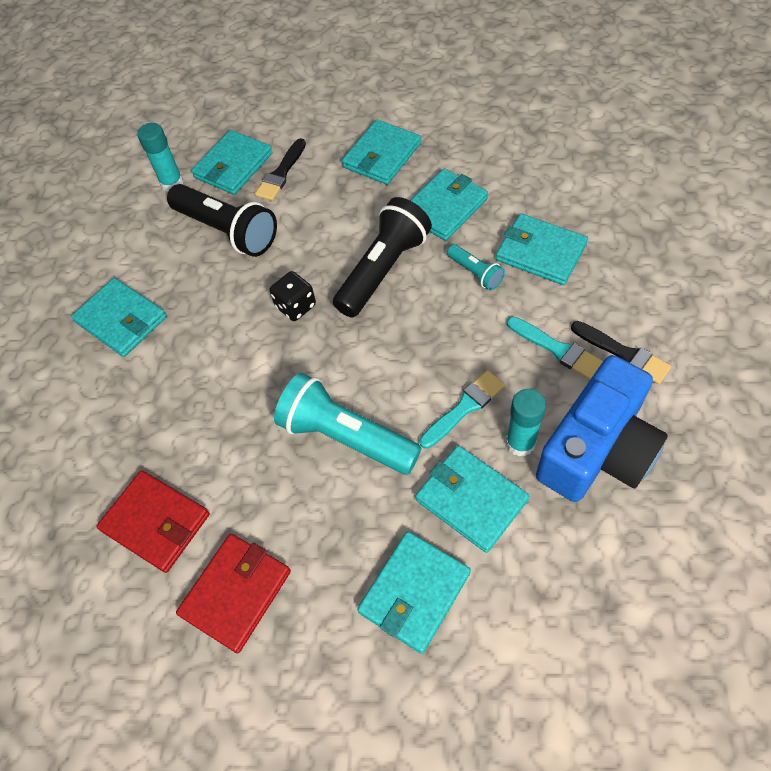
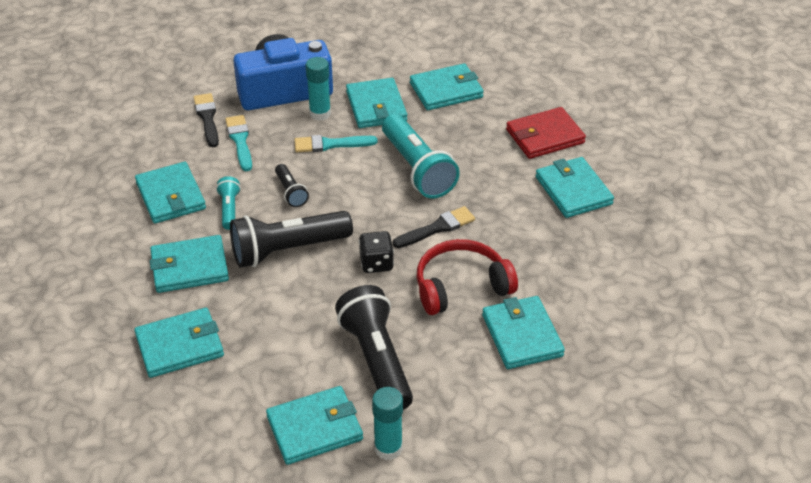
camera: 150 degrees left, 15 degrees down
(156, 522) = (573, 190): red wallet -> turquoise wallet
(203, 332) = (461, 286): none -> red headphones
(281, 173) = (280, 388): black brush -> black brush (437, 228)
(442, 325) = (291, 192): none -> black flashlight

